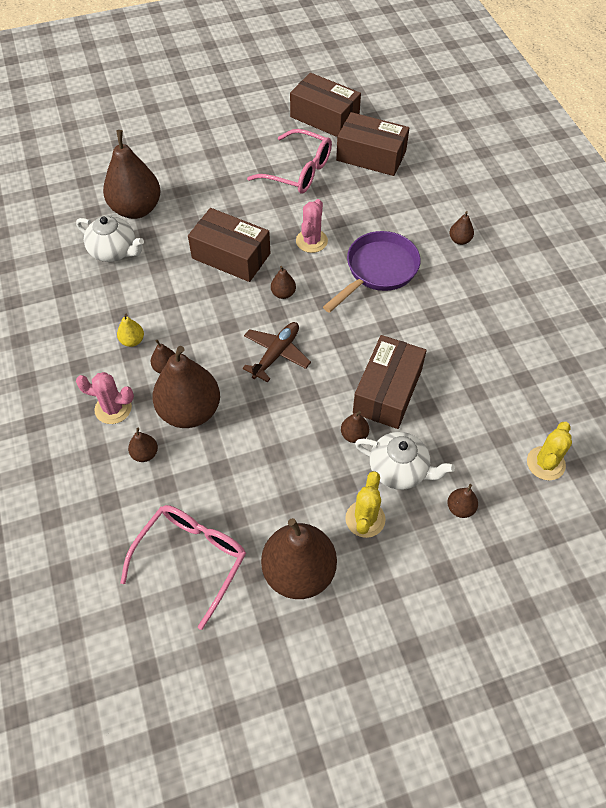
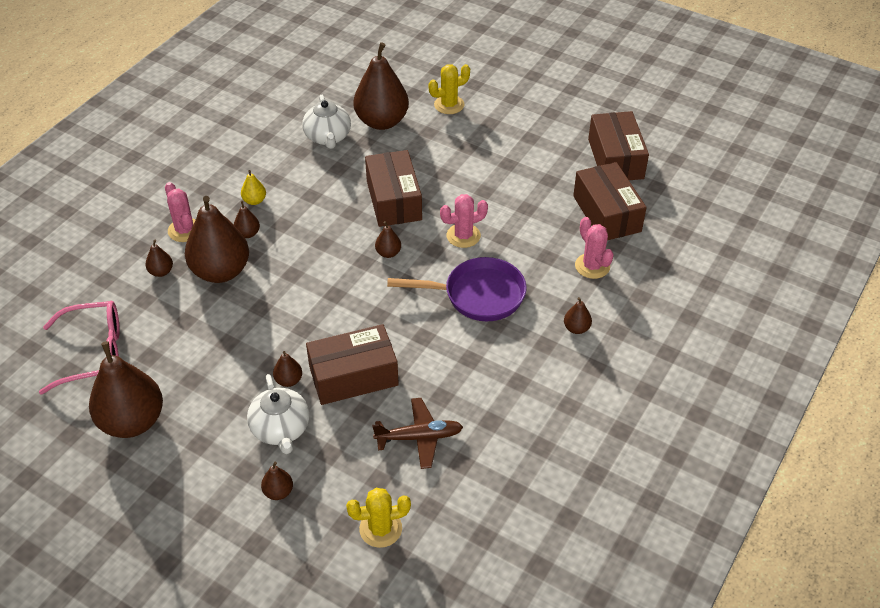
camera: 50 degrees right, 10 degrees down
(276, 354) = (323, 286): brown plane -> brown plane (419, 437)
(299, 171) = (532, 182): pink glasses -> none
(365, 519) = (214, 434): yellow cactus -> yellow cactus (449, 105)
(411, 195) = (592, 266): none -> pink cactus

